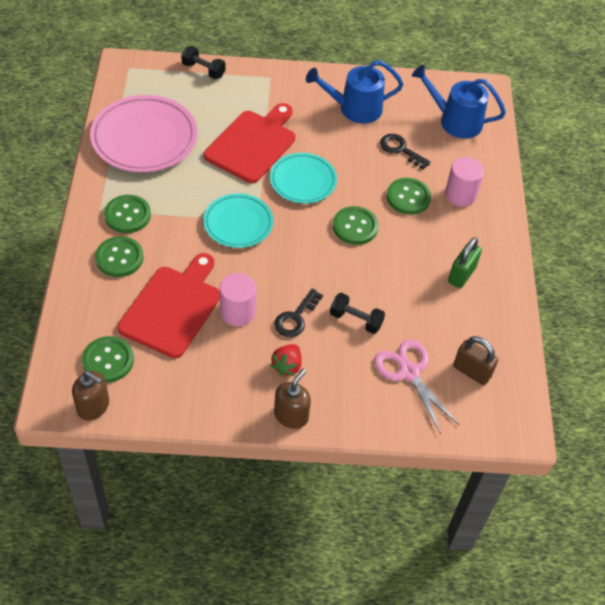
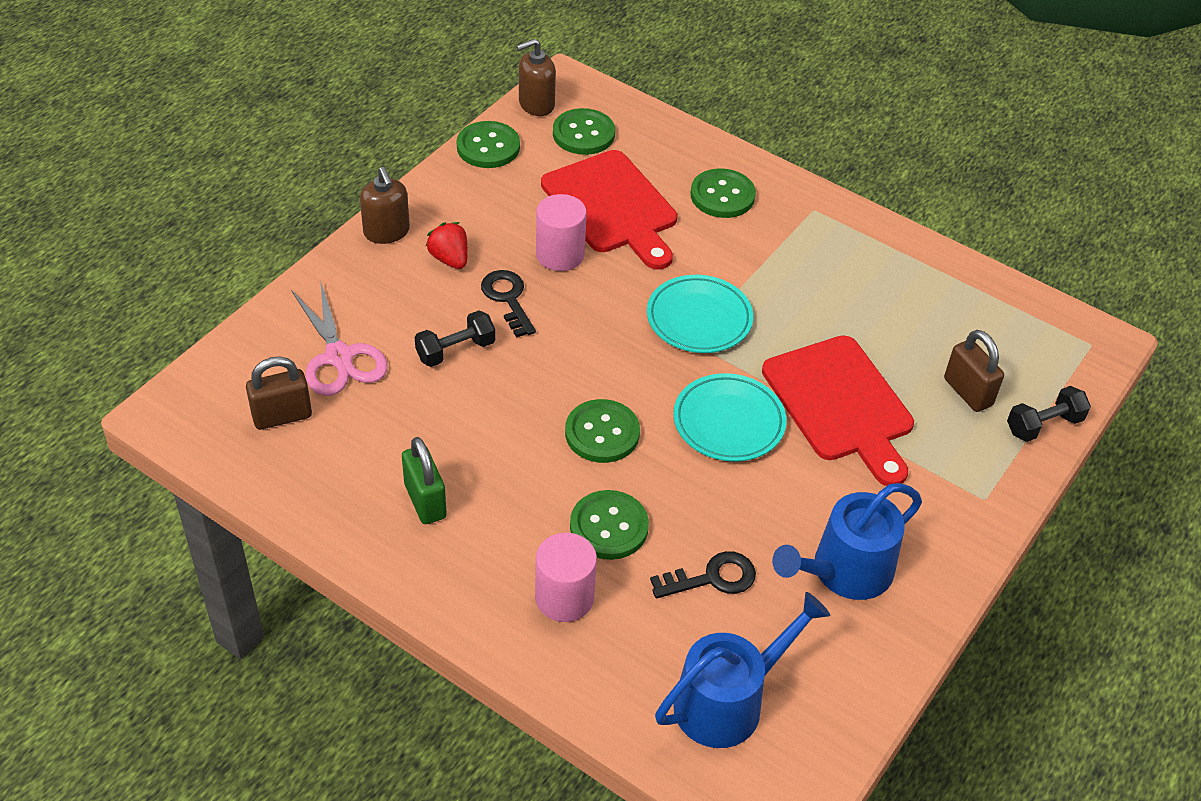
camera: 125 degrees right, 5 degrees down
(127, 215) = (788, 228): green button -> green button (488, 147)
(144, 138) = (922, 298): pink plate -> none
(203, 101) = (968, 392): none -> brown padlock
(355, 108) = (844, 571): blue watering can -> blue watering can turned 150 degrees counterclockwise
(409, 372) = (339, 357): pink scissors -> pink scissors turned 60 degrees clockwise

